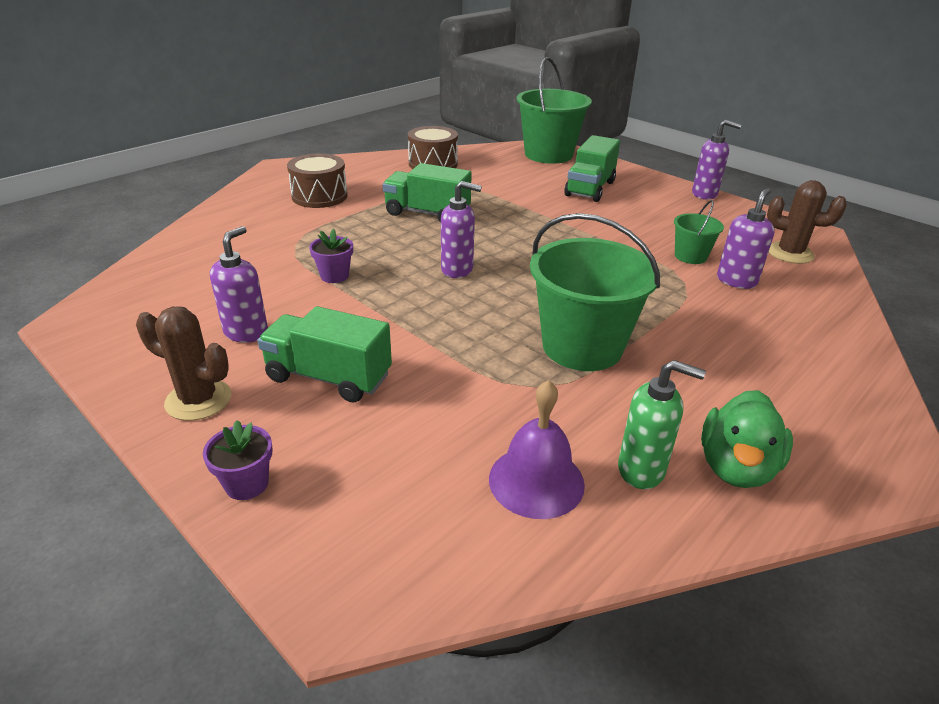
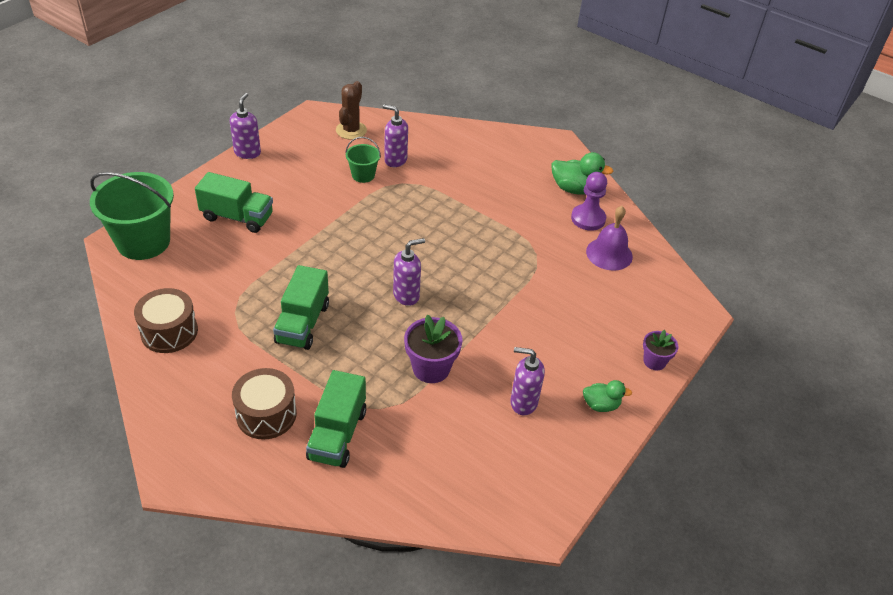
camera: 100 degrees left, 10 degrees up
(198, 400) = (601, 405): brown cactus -> green duck
(328, 377) = (558, 346): green truck -> green truck (337, 434)
(334, 276) = (431, 368): purple flower pot -> purple flower pot, size x1.61
(457, 270) = (406, 295): purple soap dispenser -> purple soap dispenser turned 60 degrees clockwise
(582, 346) = (491, 233): green bucket -> none
(642, 470) = (588, 219): green soap dispenser -> purple pawn

